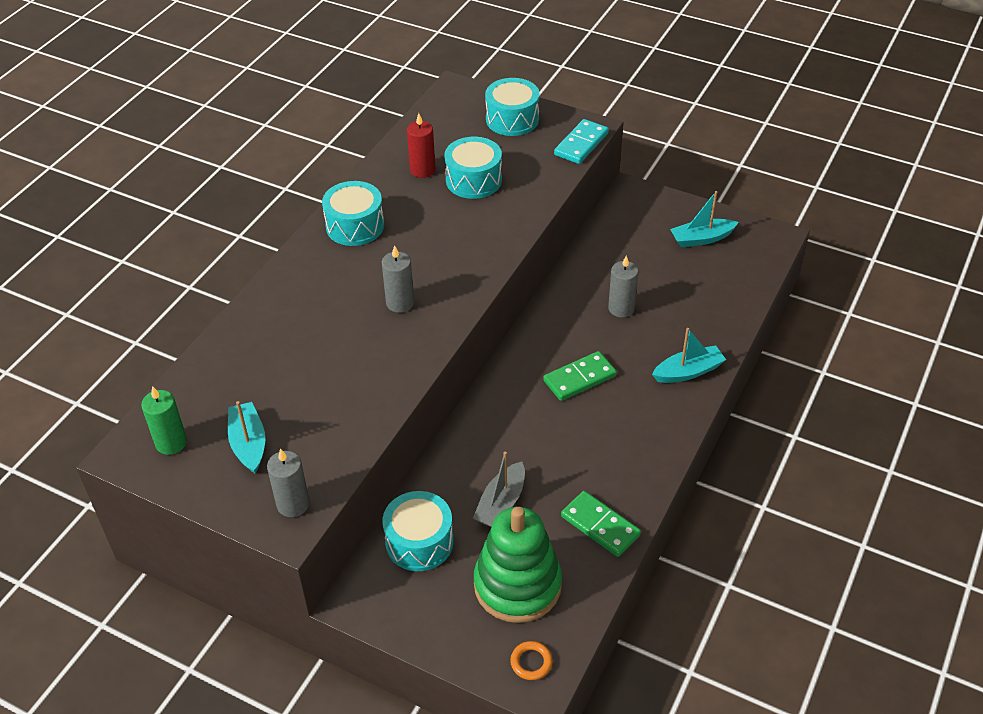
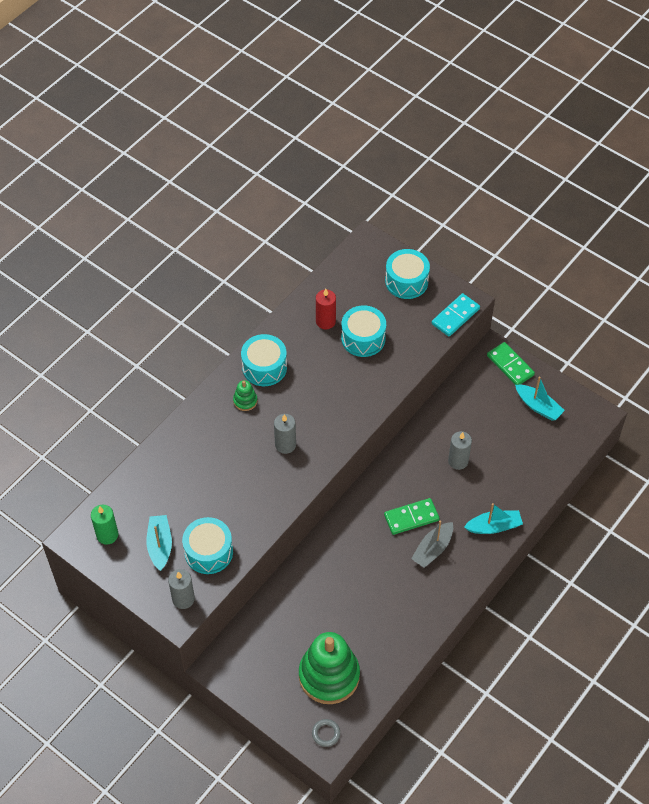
camera: 10 degrees right, 10 degrees up
(337, 264) = (245, 401): none -> green stacking toy
(419, 542) = (268, 630): turquoise drum -> turquoise drum (208, 552)
(501, 503) = (331, 610): grey boat -> grey boat (432, 549)
(531, 662) = (326, 733): orange ring -> grey ring
(600, 526) = (396, 641): green domino -> green domino (510, 365)
(701, 239) = (538, 406): turquoise boat -> turquoise boat turned 135 degrees counterclockwise

